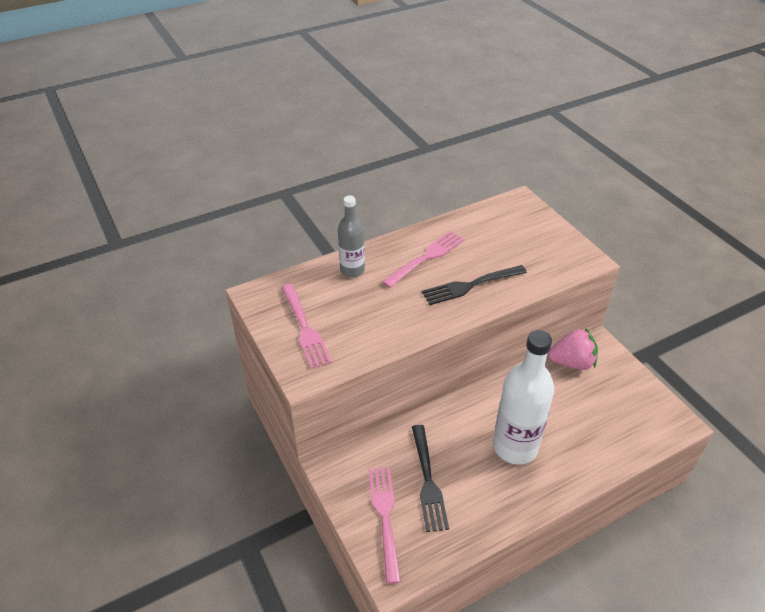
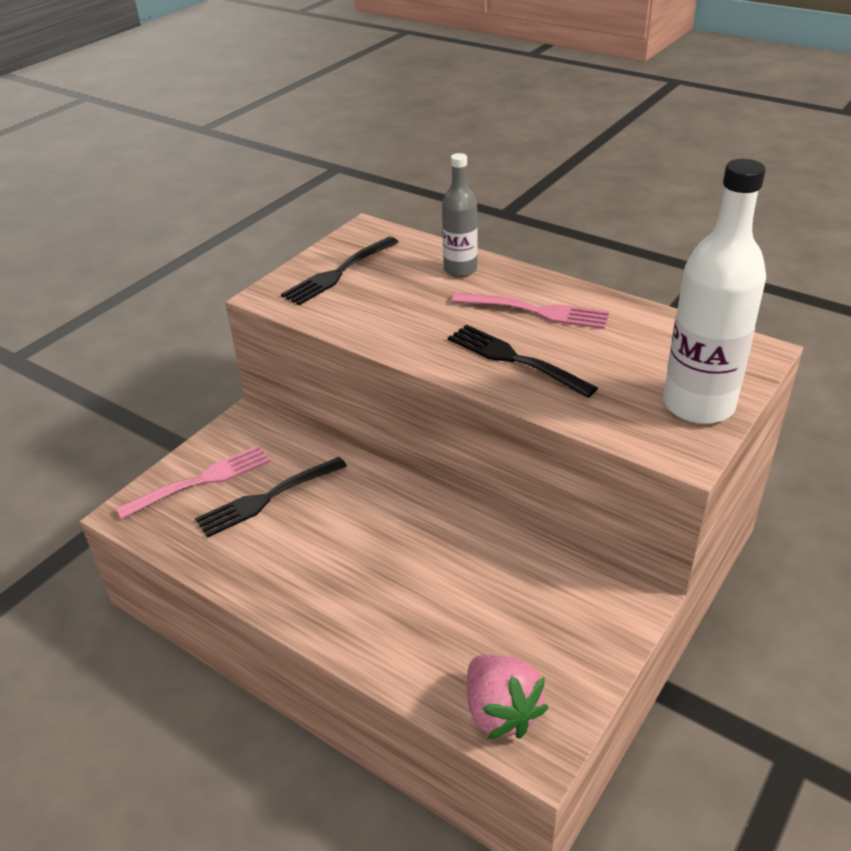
camera: 65 degrees right, 5 degrees down
(304, 328) = (339, 272): pink fork -> black fork
(515, 447) = (365, 560): white bottle -> white bottle (698, 405)
(572, 362) = (568, 578): pink strawberry -> pink strawberry (501, 712)

